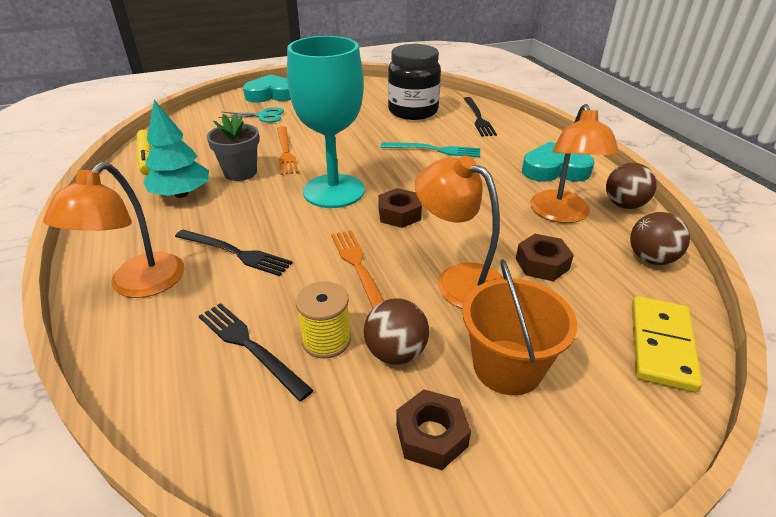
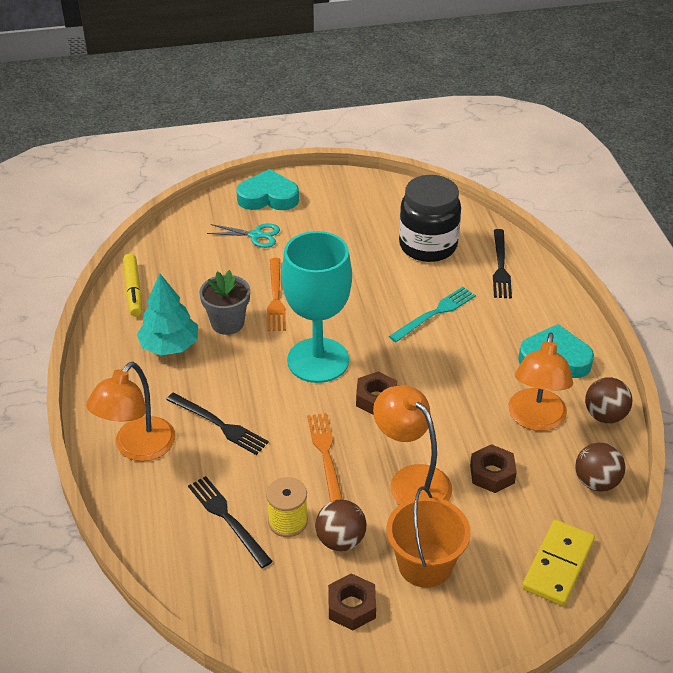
camera: 10 degrees right, 5 degrees up
(434, 150) = (435, 313): turquoise fork -> turquoise fork turned 60 degrees counterclockwise

